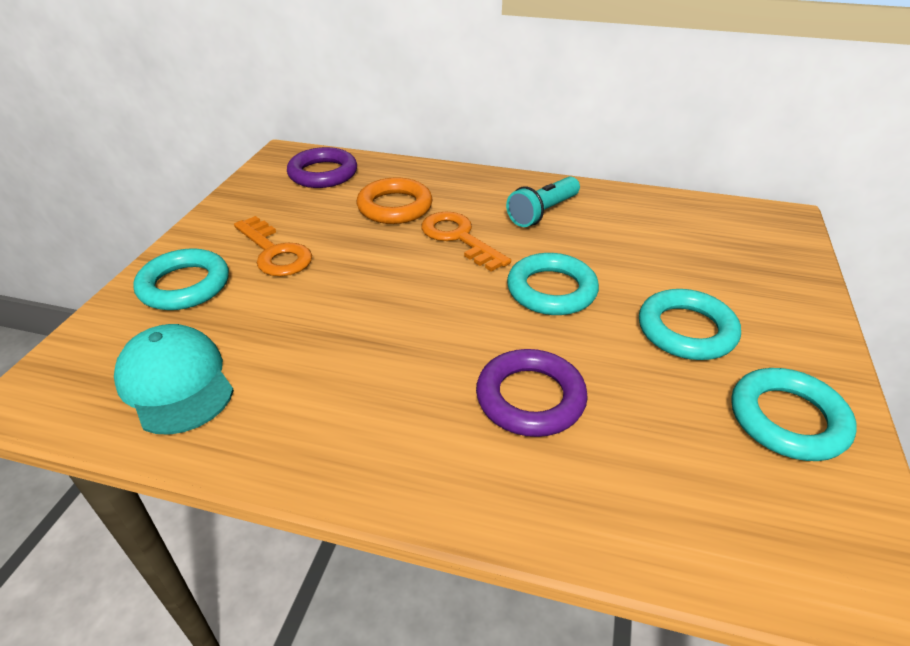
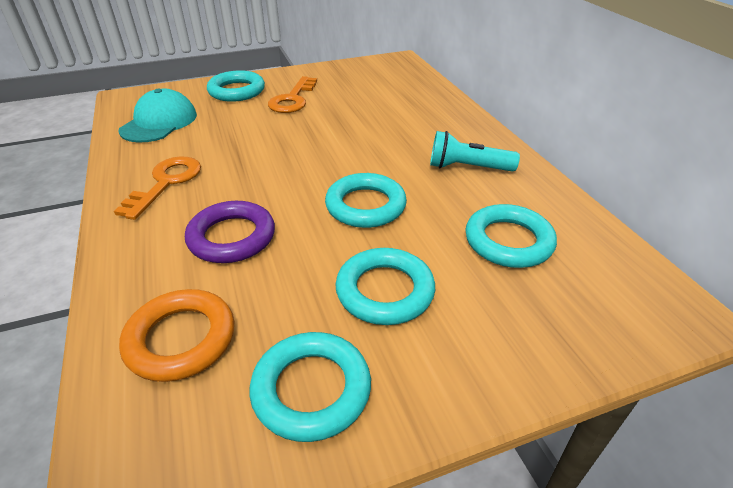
camera: 55 degrees right, 0 degrees up
(323, 173) = (394, 77): purple ring -> none
(395, 207) = (390, 112): orange ring -> orange ring (181, 339)
(459, 238) = (384, 147): orange key -> orange key (166, 183)
(664, 243) = (508, 241): none -> turquoise ring

